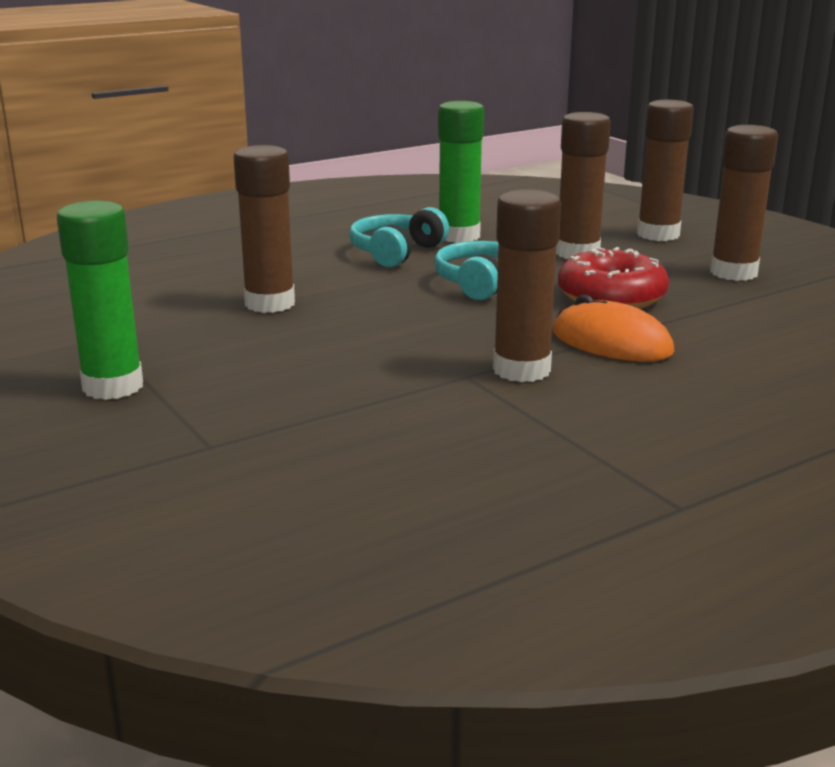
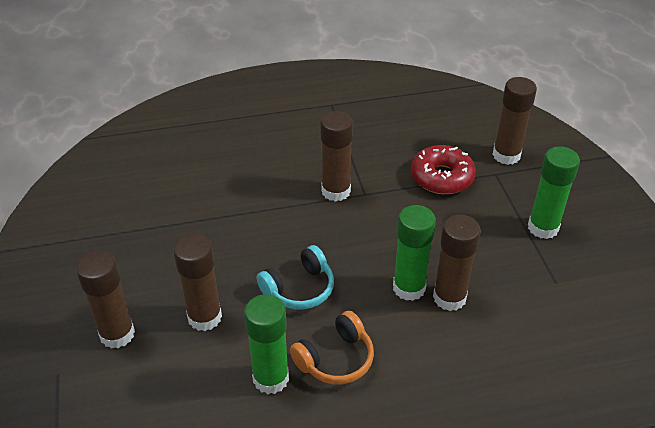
camera: 160 degrees left, 20 degrees up
(332, 303) = (409, 288): none -> green glue stick
(396, 252) = (335, 359): turquoise headphones -> orange headphones
(611, 297) = (235, 248): red donut -> red donut (442, 177)
(611, 342) = (274, 202): orange mouse -> none
(733, 273) = (132, 258): brown glue stick -> brown glue stick (506, 155)

